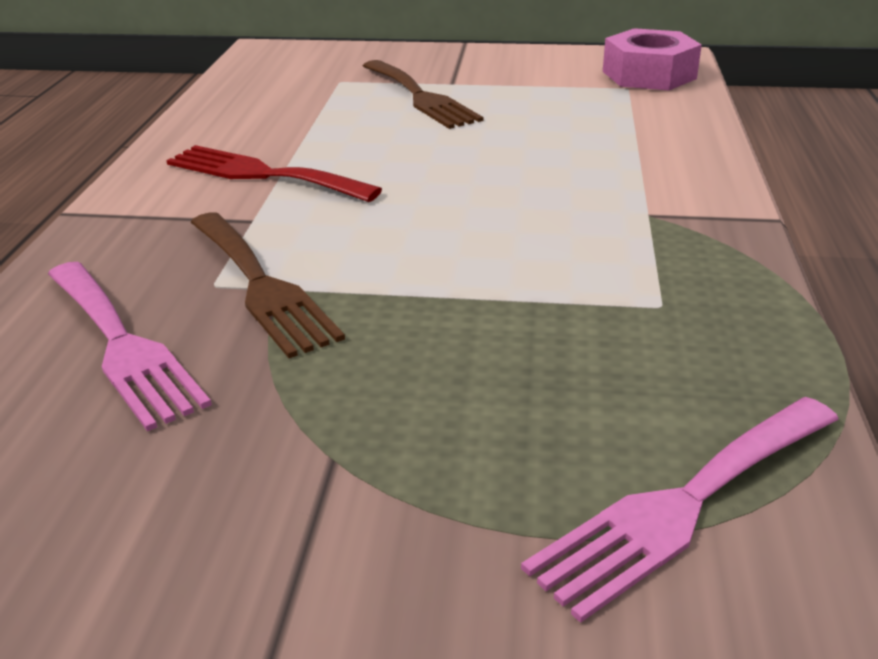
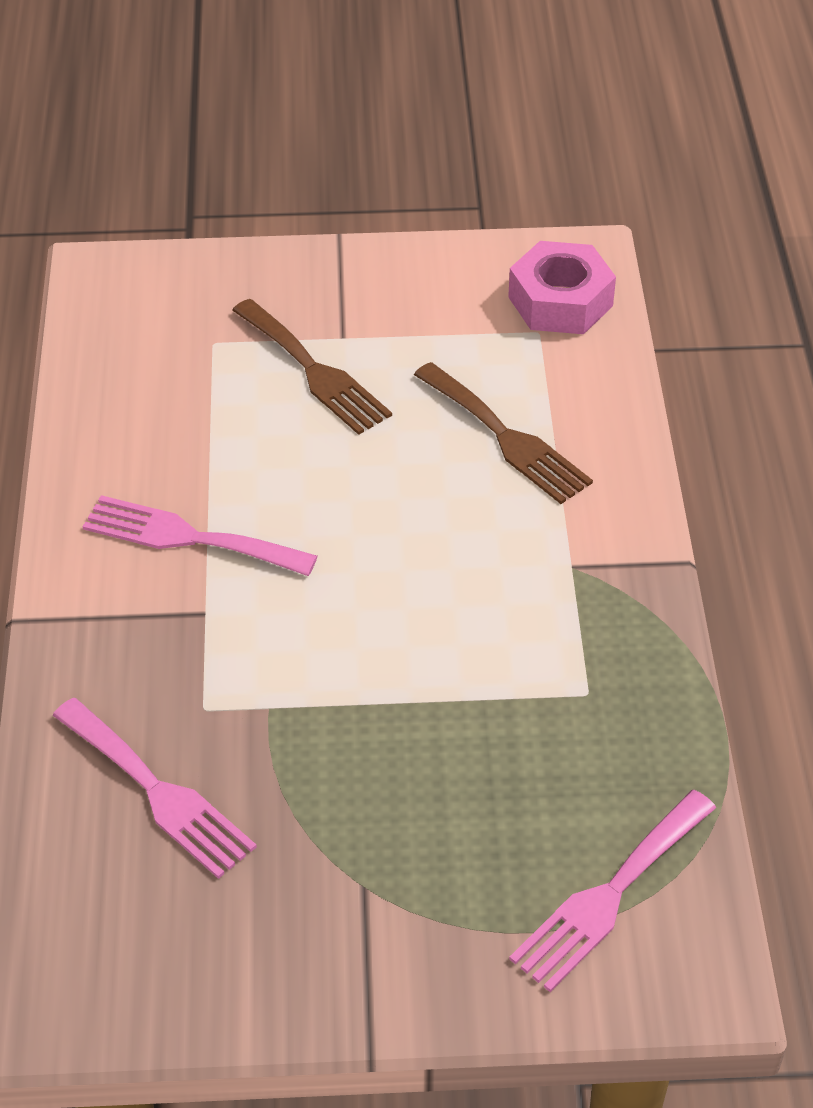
camera: 10 degrees left, 15 degrees up
(261, 286) = (246, 706): brown fork -> brown fork (506, 438)
(263, 174) = (189, 538): red fork -> pink fork

